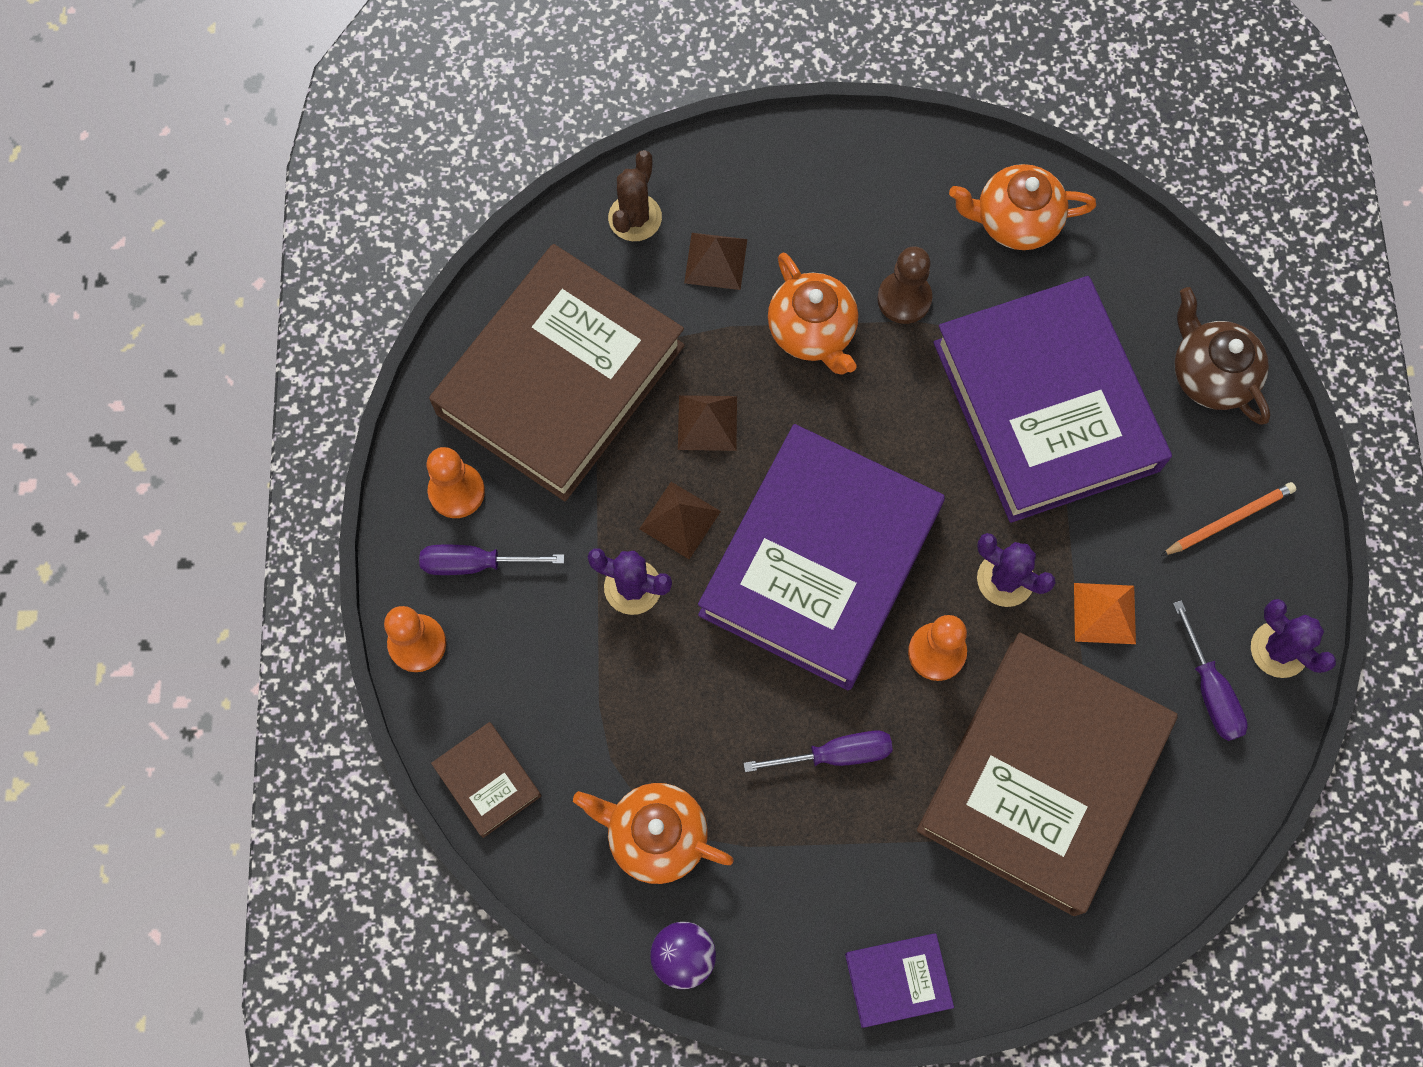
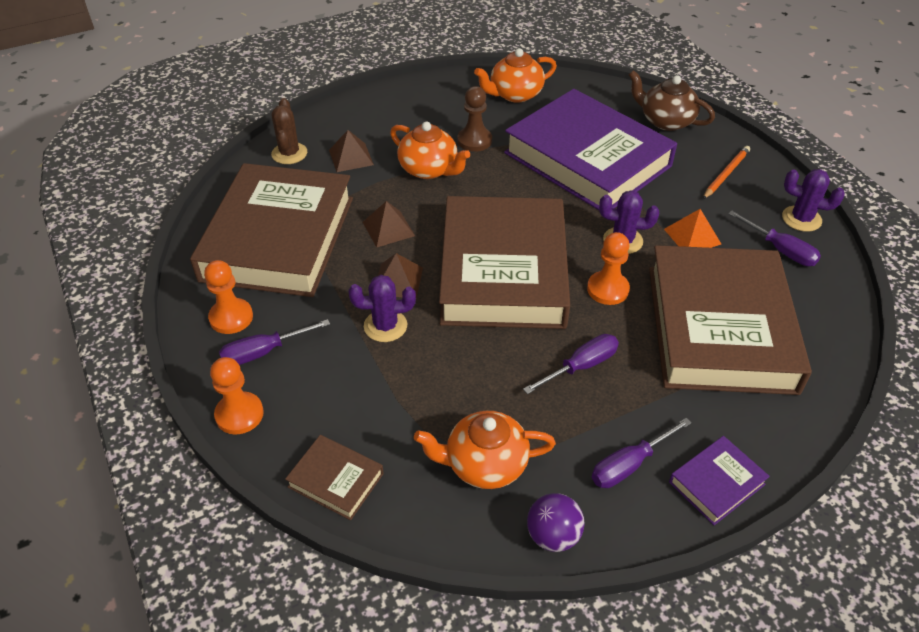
camera: 25 degrees left, 25 degrees down
(814, 912) = (629, 465): none -> purple screwdriver
(819, 562) = (503, 271): purple book -> brown book

